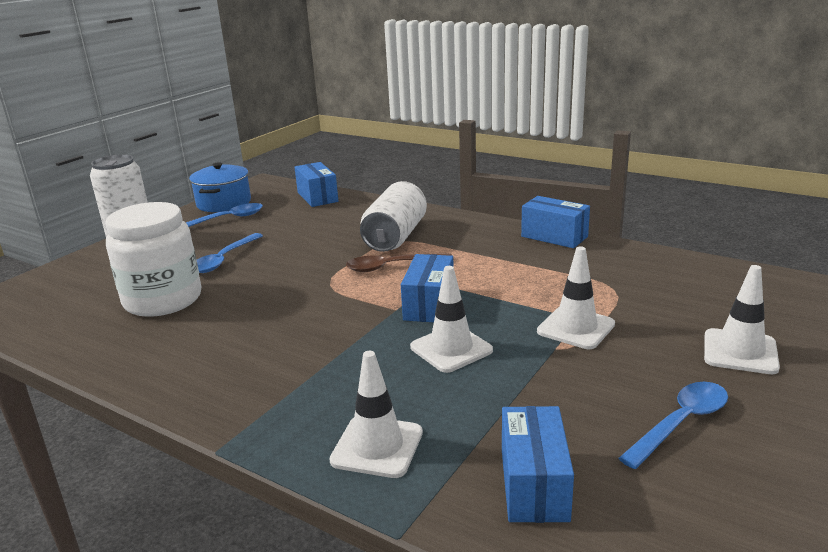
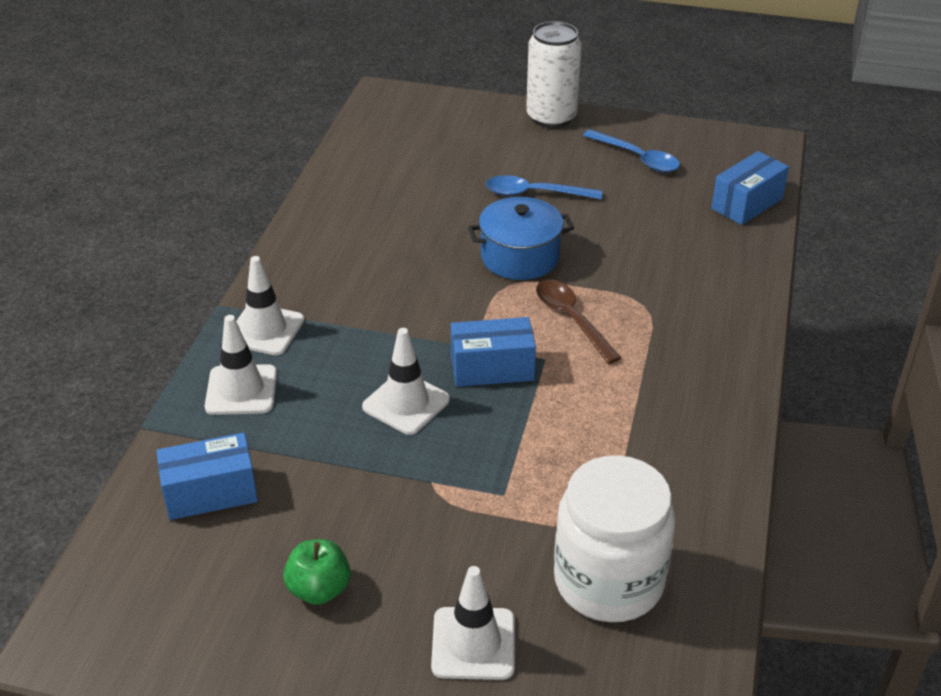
camera: 70 degrees right, 15 degrees up
(163, 300) = (434, 188): white jar -> white jar (608, 581)
(224, 203) = (683, 139): blue pot -> blue pot (520, 257)
(395, 237) = (656, 301): white can -> none
(554, 236) = (732, 447): blue box -> none
(576, 328) = (481, 494): white traffic cone -> white traffic cone (265, 330)
(681, 423) = (319, 589): blue spoon -> green apple

